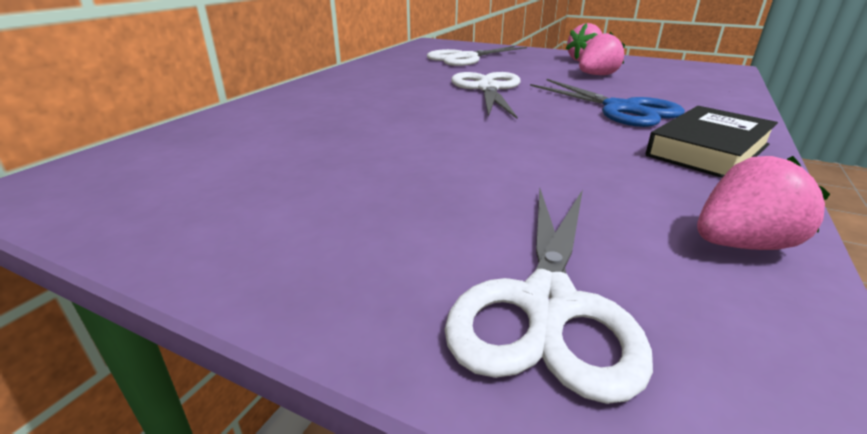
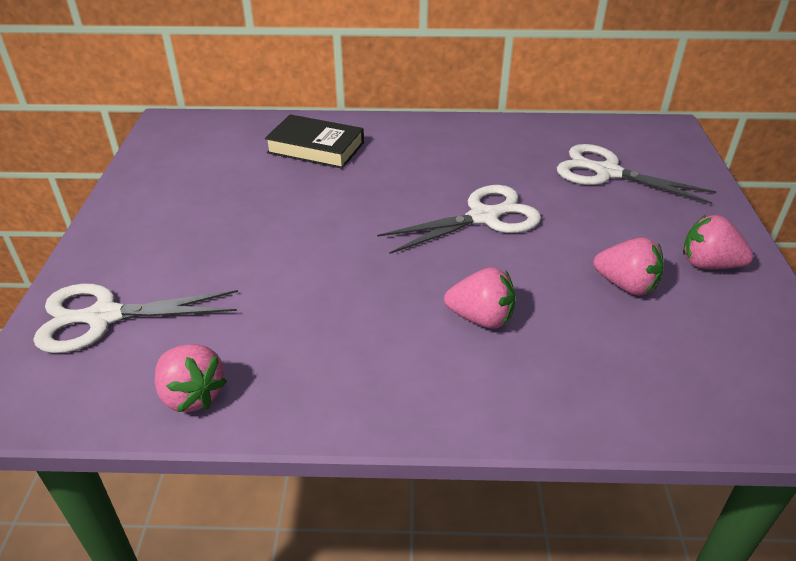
camera: 65 degrees right, 10 degrees up
(622, 109) = (481, 318): blue scissors -> pink strawberry
(708, 150) = (382, 384): black book -> black book (315, 148)

